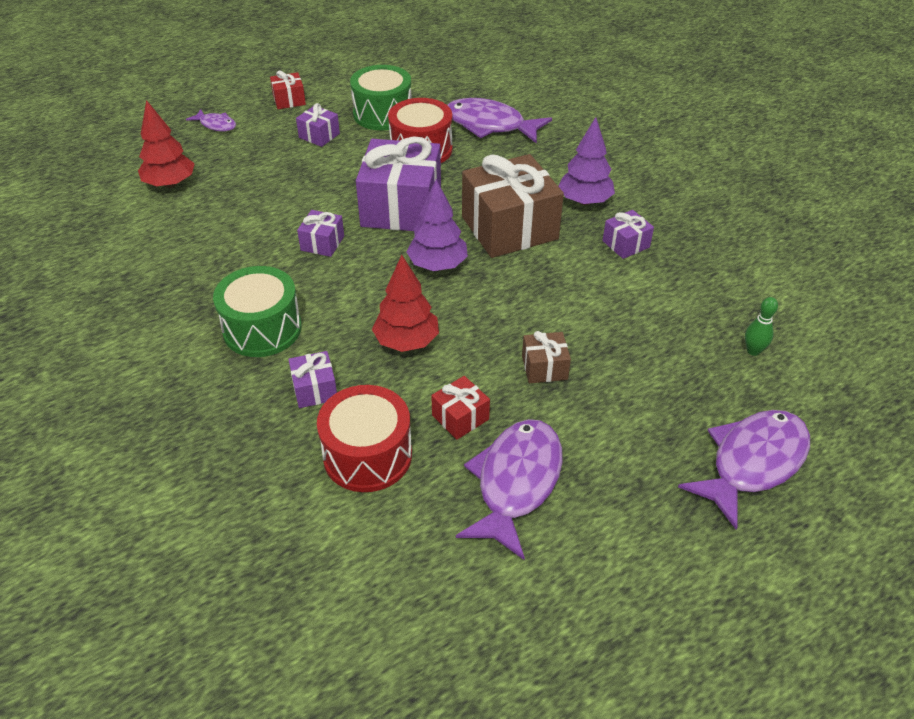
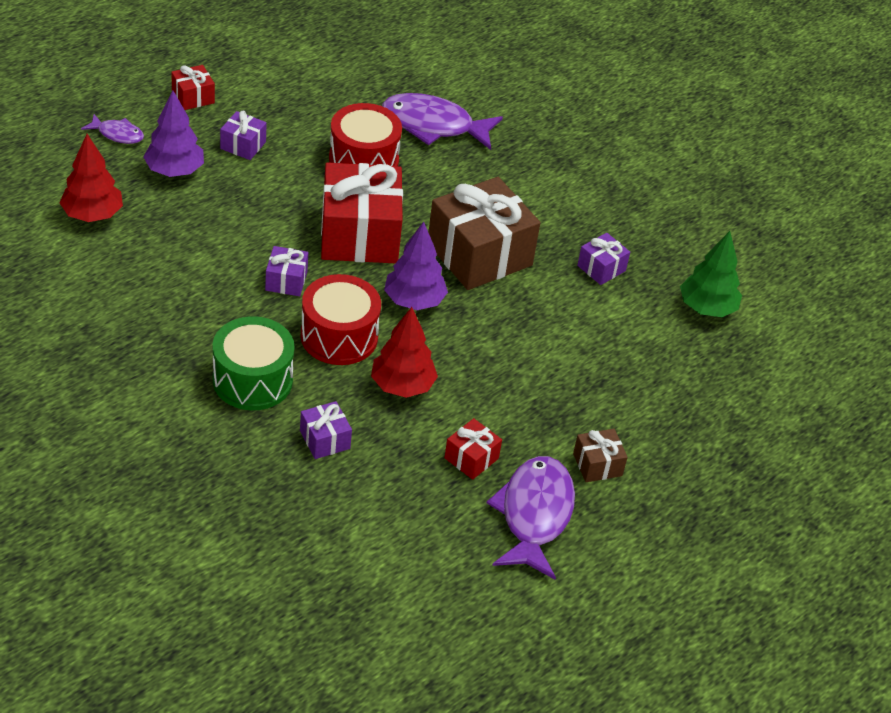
camera: 15 degrees left, 0 degrees up
(367, 455) = (393, 499): red drum -> red drum (339, 336)
(383, 114) = (308, 113): green drum -> none
(401, 207) = (359, 235): purple gift -> red gift
(544, 367) = (541, 404): brown gift -> brown gift (597, 464)
(584, 201) = (552, 219): purple tree -> purple tree (174, 171)
(728, 284) = (706, 308): none -> green tree
(752, 463) = (740, 483): purple fish -> none
(753, 351) = (734, 377): green bowling pin -> none

